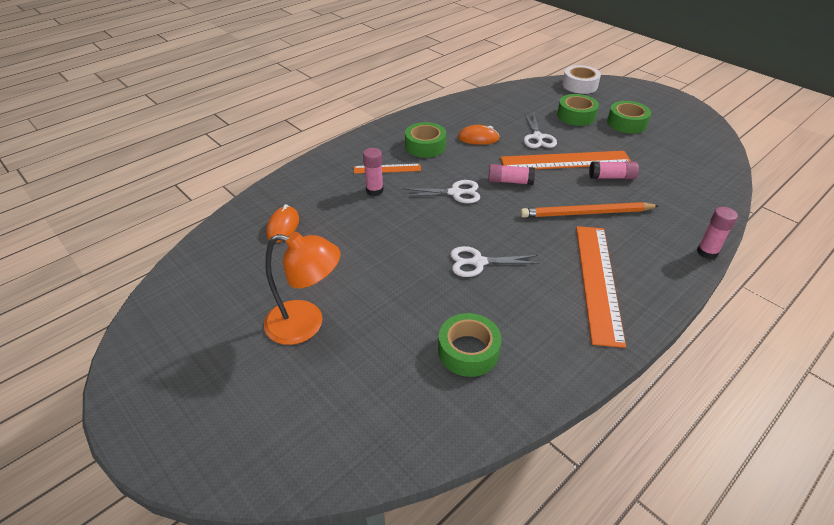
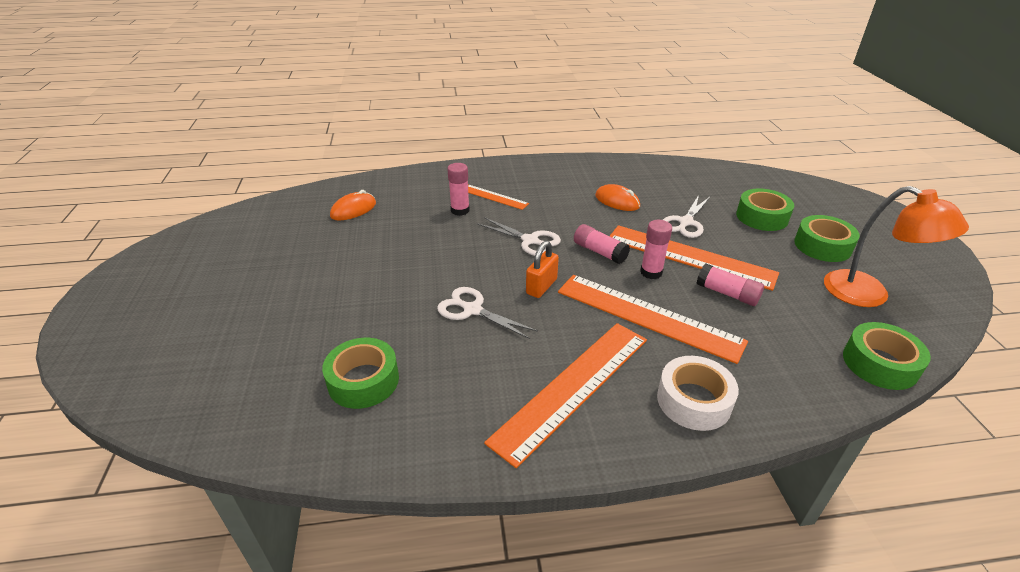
camera: 35 degrees right, 5 degrees down
(306, 324) = (274, 290): orange lamp -> orange lamp (869, 295)
(425, 146) = (554, 190): green tape -> green tape (879, 364)
(502, 223) = (541, 286): none -> orange padlock
(580, 85) = (807, 188): white tape -> white tape (694, 401)
(586, 213) = (647, 316): orange pencil -> orange ruler
(707, 252) = (755, 427): pink glue stick -> pink glue stick (651, 272)

